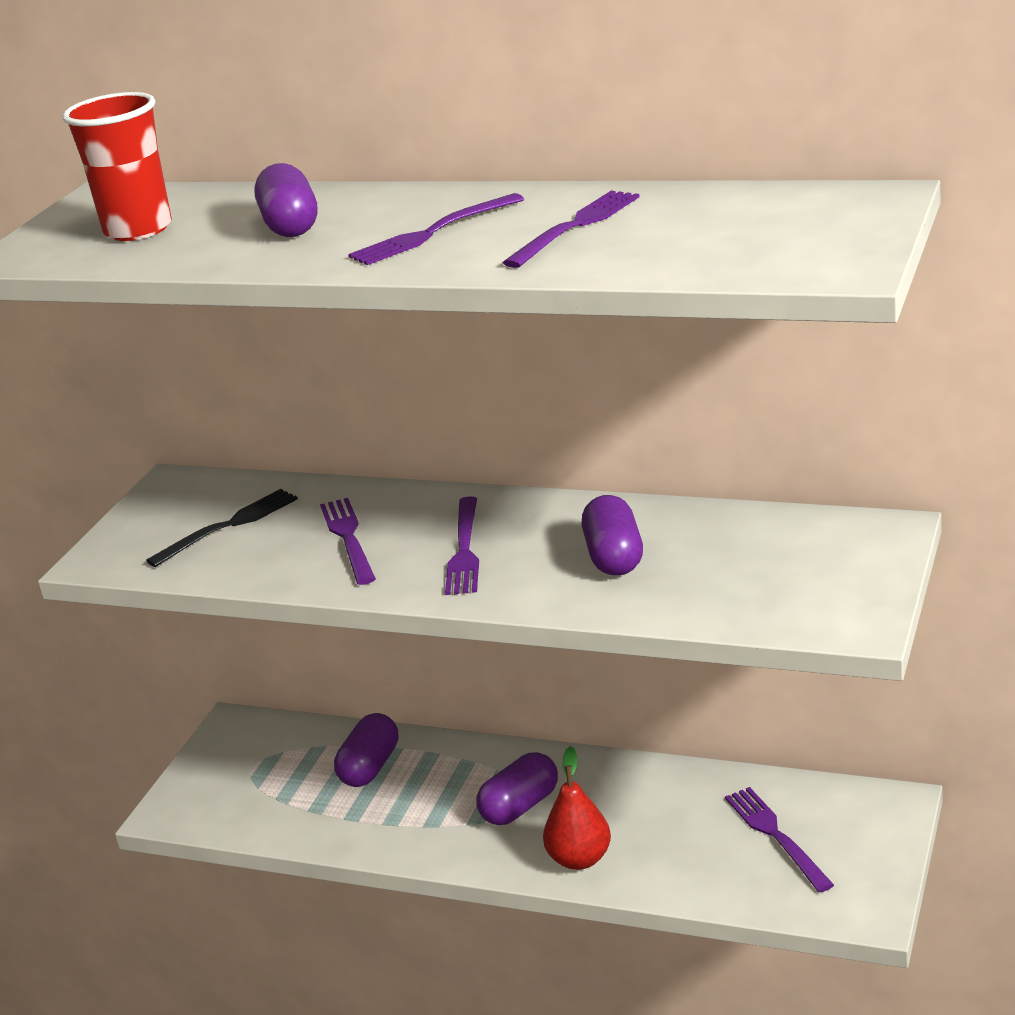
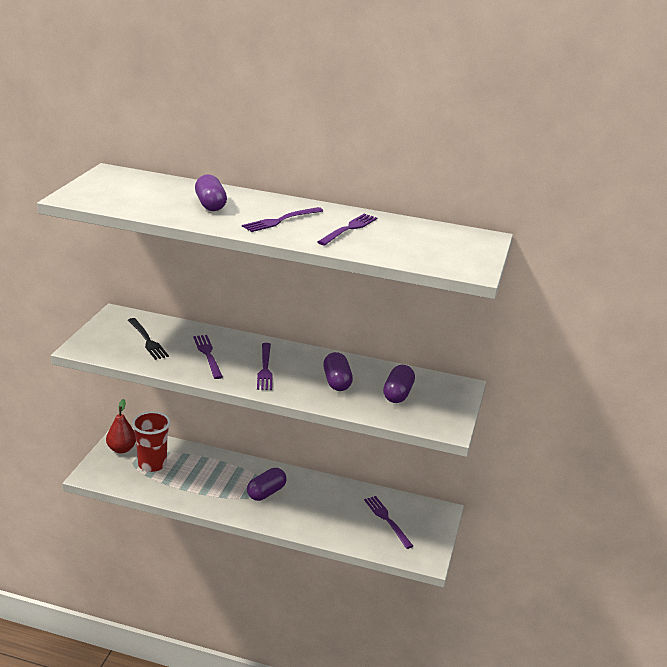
camera: 10 degrees left, 0 degrees up
(138, 230) = (133, 194): red cup -> red cup (152, 464)
(229, 526) = (147, 340): black fork -> black fork turned 105 degrees clockwise
(370, 767) = (192, 465): purple capsule -> purple capsule (398, 394)
(579, 859) = (294, 521): red pear -> red pear (121, 449)

